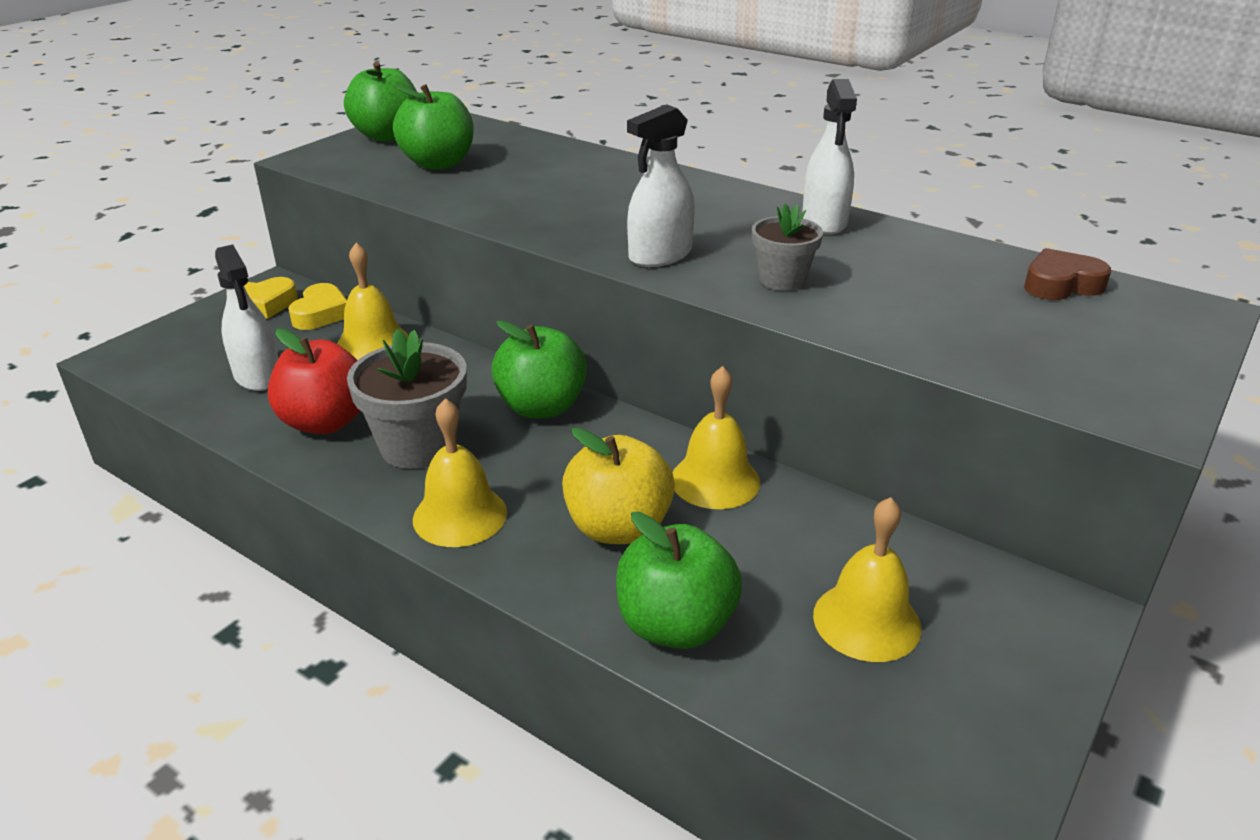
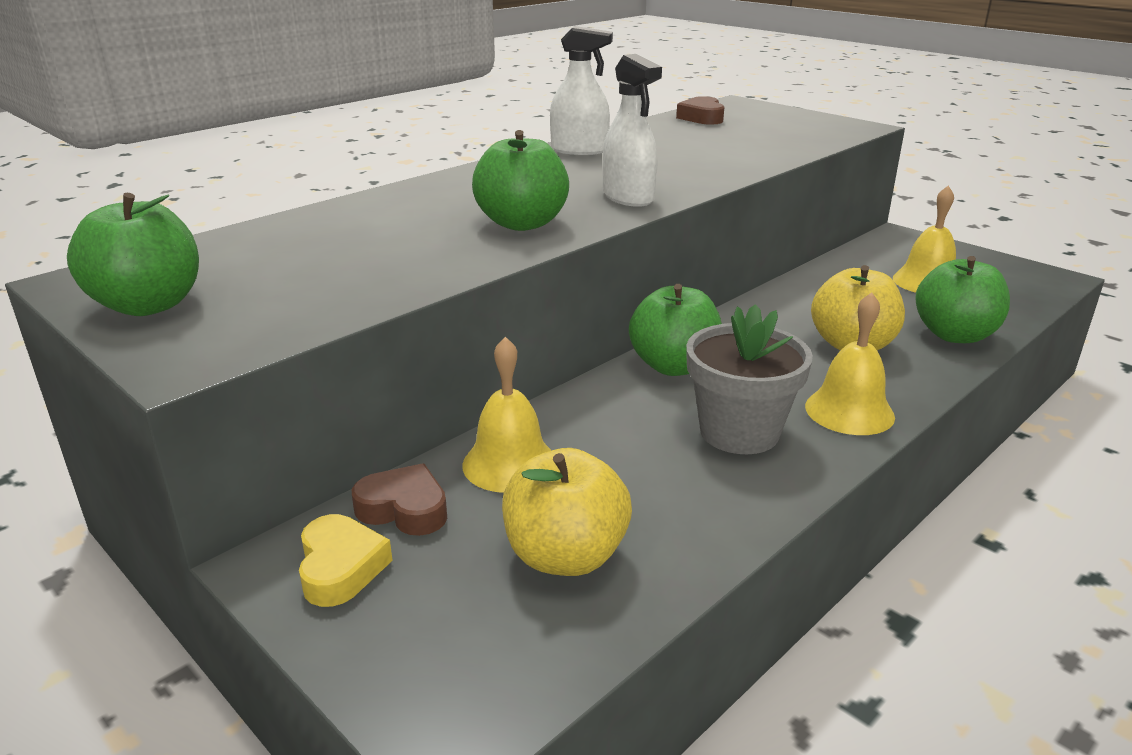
camera: 80 degrees left, 5 degrees down
(257, 376) = (565, 556): white spray bottle -> yellow apple
(321, 314) = (404, 509): yellow heart -> brown heart
(325, 422) = (688, 492): red apple -> none
(438, 163) = (305, 275): green apple -> green apple (522, 223)
(715, 480) = (786, 306): yellow bell -> none
(782, 280) = (685, 169): grey flower pot -> none

